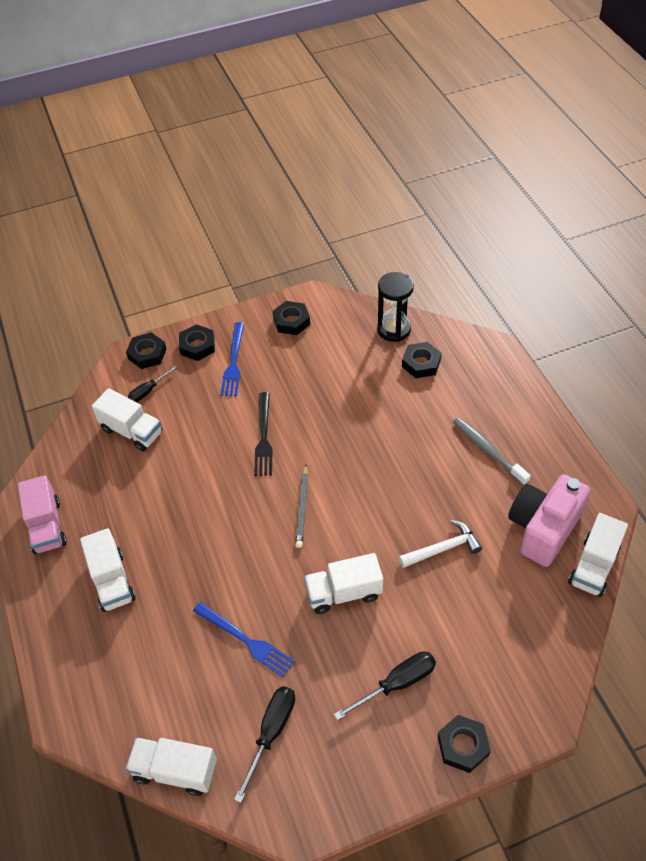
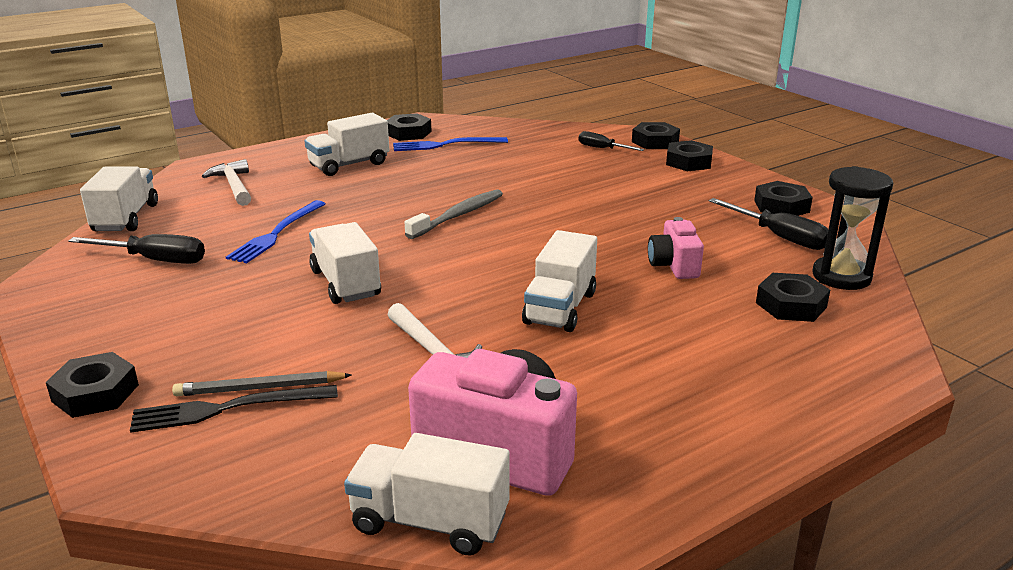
camera: 75 degrees right, 25 degrees down
(47, 526) = (408, 133): pink truck -> black nut
(129, 679) = (234, 186): none -> white hammer
(132, 431) = (542, 149): white truck -> white truck (560, 308)
(233, 362) = (680, 182): blue fork -> blue fork (445, 145)
(263, 437) = (572, 211): black fork -> black fork (228, 409)
(302, 507) = (472, 245): grey pencil -> grey pencil (260, 388)
(362, 402) = (674, 266): none -> pink camera
(397, 683) = (205, 333): black screwdriver -> black screwdriver (779, 237)
(487, 450) = (647, 381): grey toothbrush -> grey toothbrush (458, 215)

